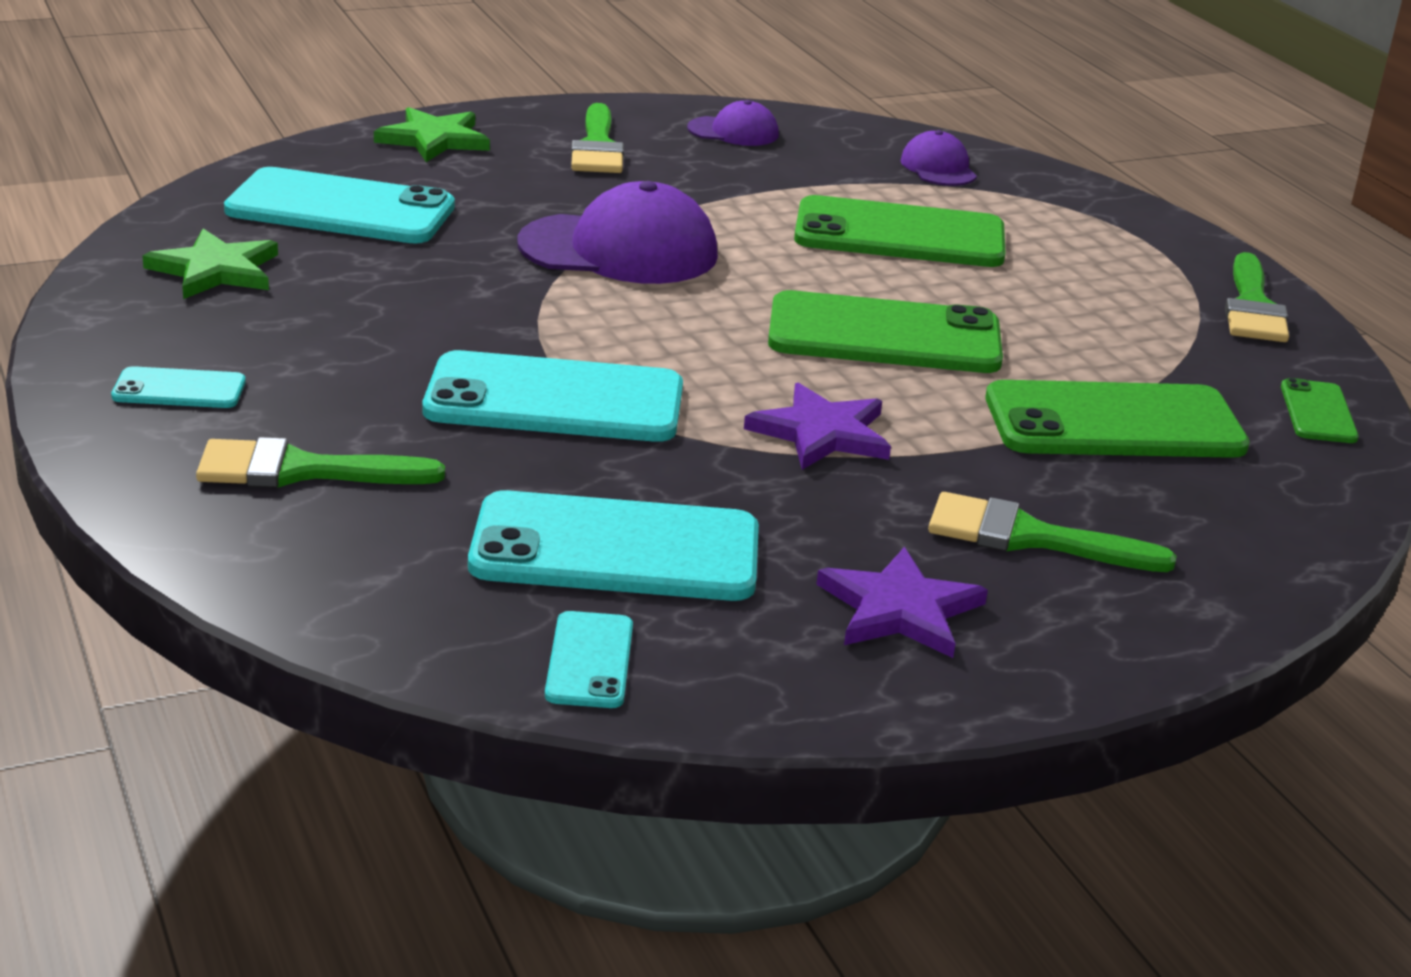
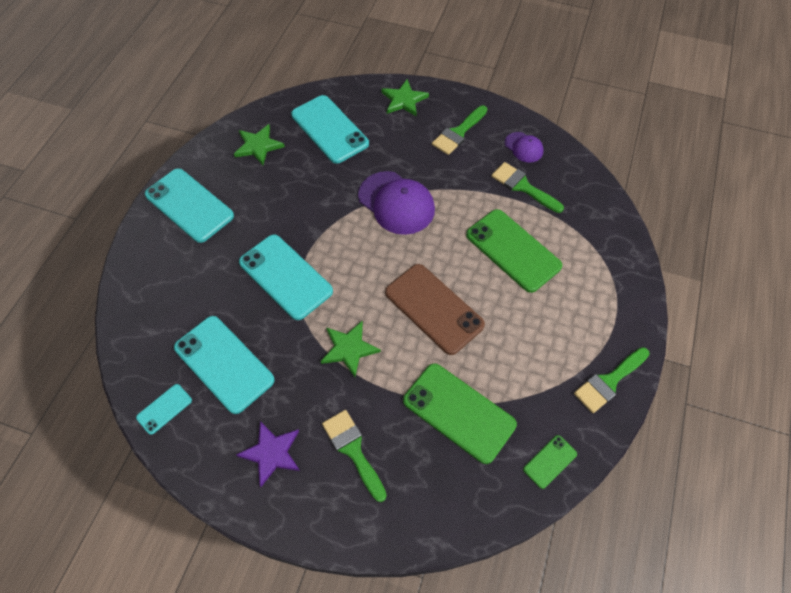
camera: 45 degrees right, 30 degrees up
(179, 389) = (189, 205): turquoise phone -> turquoise phone, size x2.07
(301, 470) = (181, 267): green brush -> green brush (523, 186)
(821, 433) = (349, 349): purple star -> green star
(884, 335) = (434, 308): green phone -> brown phone
(938, 168) = (583, 214): purple cap -> none

